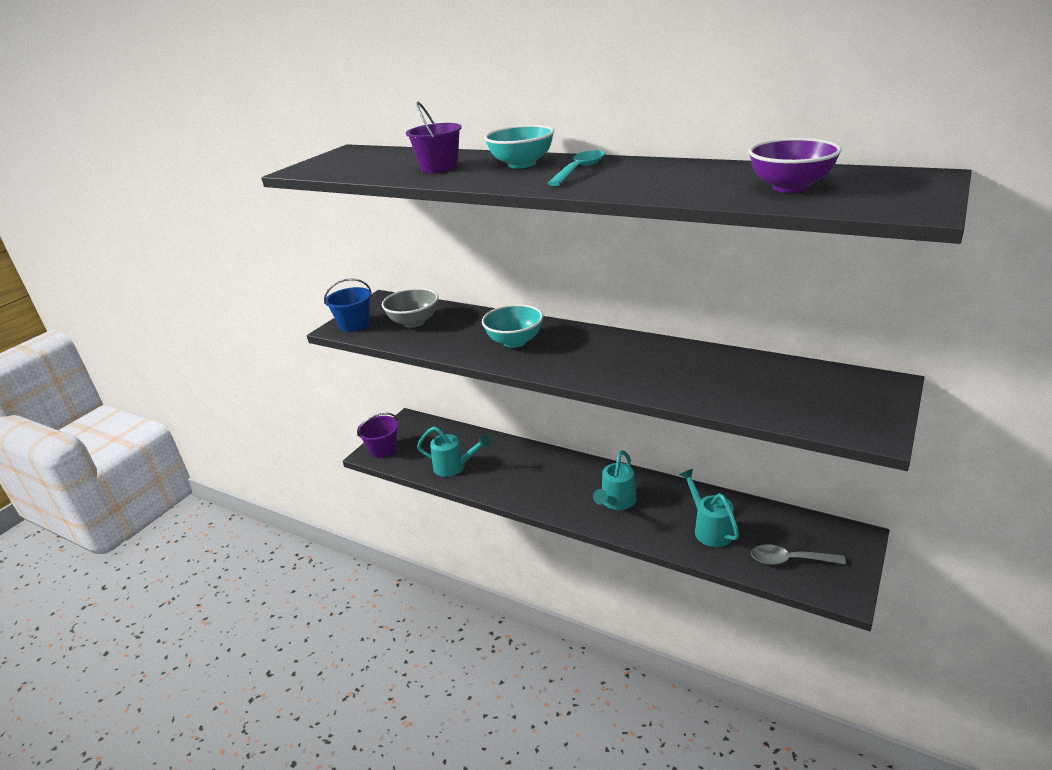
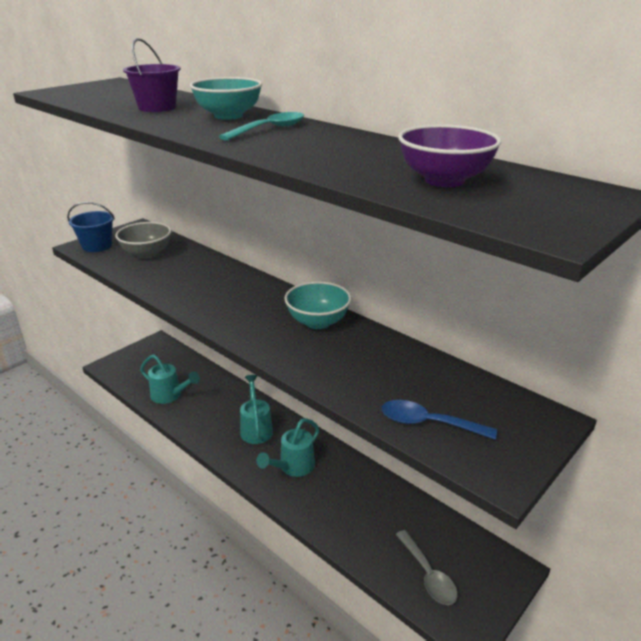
camera: 10 degrees right, 0 degrees up
(383, 449) = (120, 365): purple bucket -> none
(515, 341) = (217, 291): turquoise bowl -> turquoise bowl (318, 322)
(710, 529) = (366, 519): turquoise watering can -> turquoise watering can (256, 428)
(789, 560) = (428, 575): grey spoon -> grey spoon turned 135 degrees counterclockwise
(791, 409) = (428, 423): none -> blue spoon

